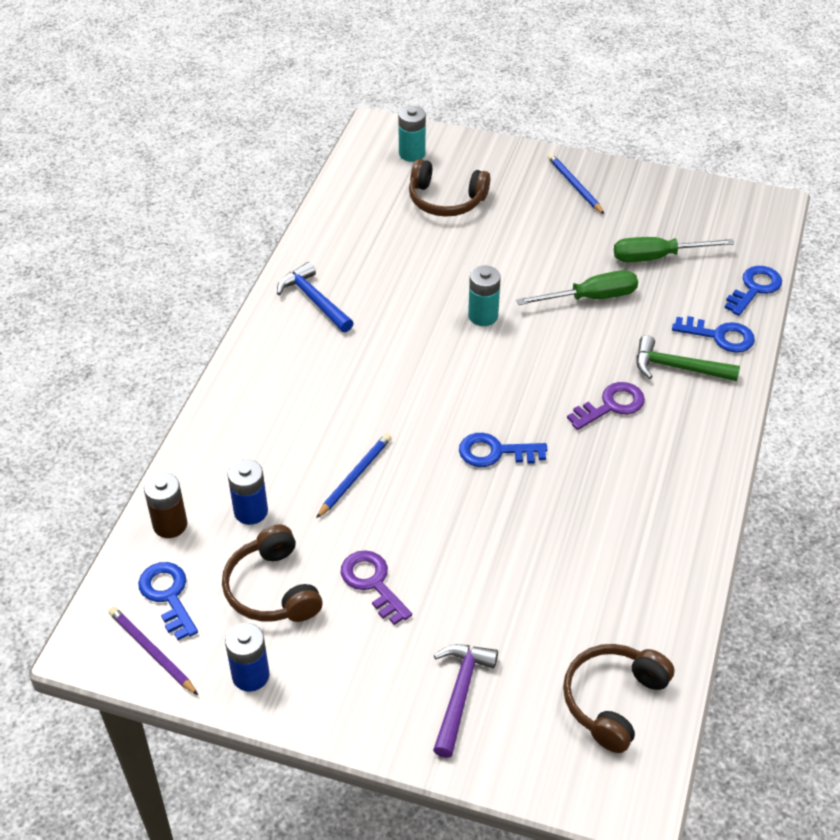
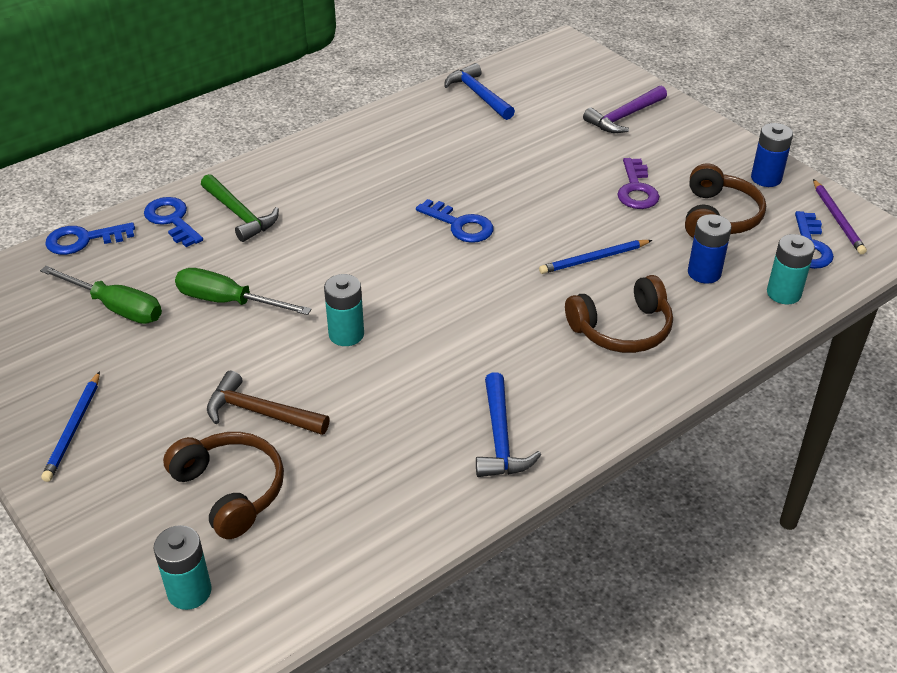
camera: 145 degrees left, 5 degrees down
(170, 525) = (783, 293): brown battery -> turquoise battery
(479, 243) = (260, 412): none -> brown hammer
(611, 405) = (329, 214): purple key -> none
(613, 700) = (530, 80): brown headphones -> brown headphones (622, 329)
(641, 637) = (478, 95): none -> blue hammer

